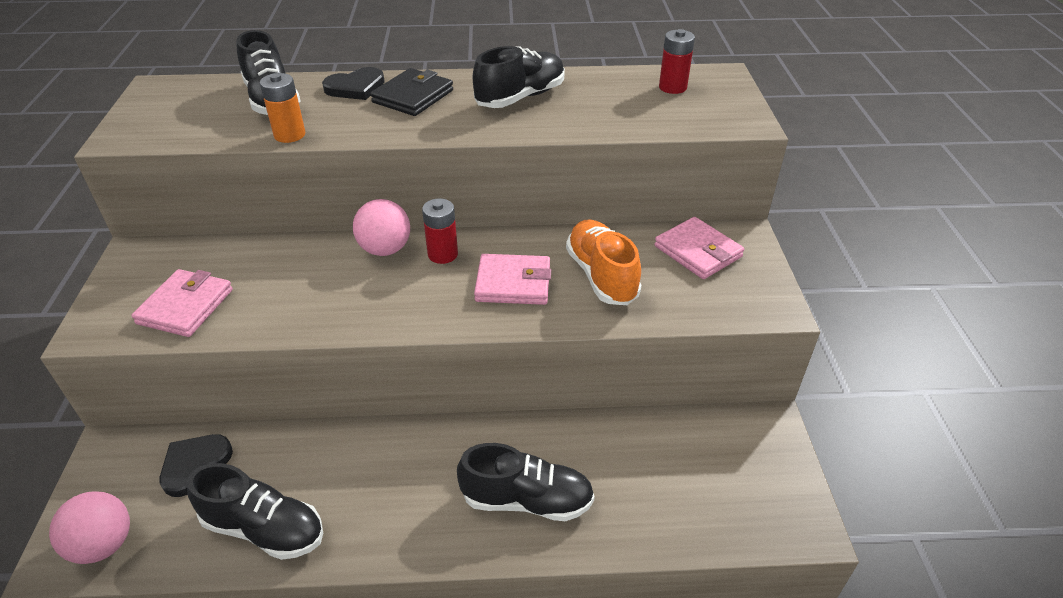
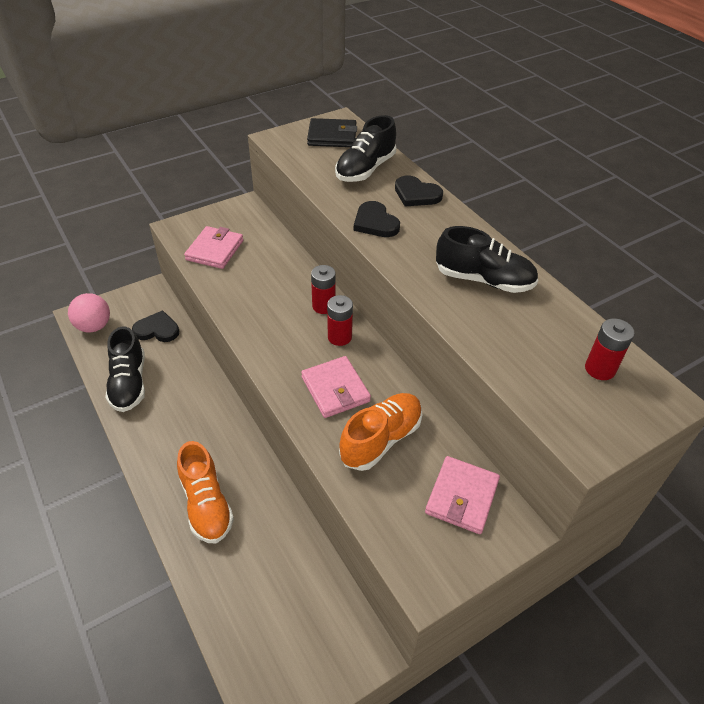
camera: 60 degrees right, 5 degrees up
(185, 306) = (215, 250): pink wallet -> pink wallet turned 60 degrees counterclockwise
(289, 135) = (332, 196): orange battery -> none
(370, 124) = (375, 222): none -> black heart
(385, 249) = (323, 306): pink ball -> red battery
(413, 96) = (430, 225): black wallet -> black wallet (332, 136)
(526, 500) = (206, 504): black shoe -> orange shoe

